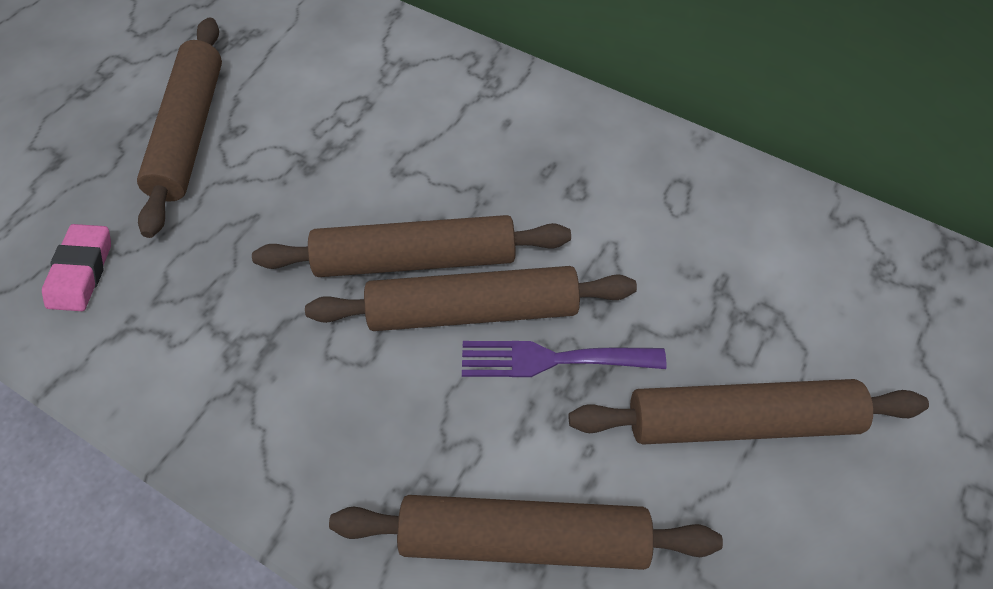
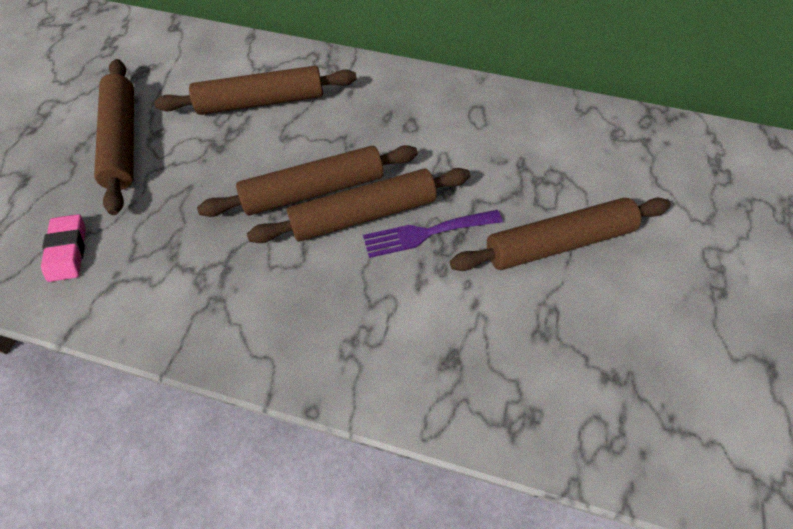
camera: 15 degrees left, 0 degrees up
(523, 537) = (441, 348): brown rolling pin -> brown rolling pin (261, 101)

